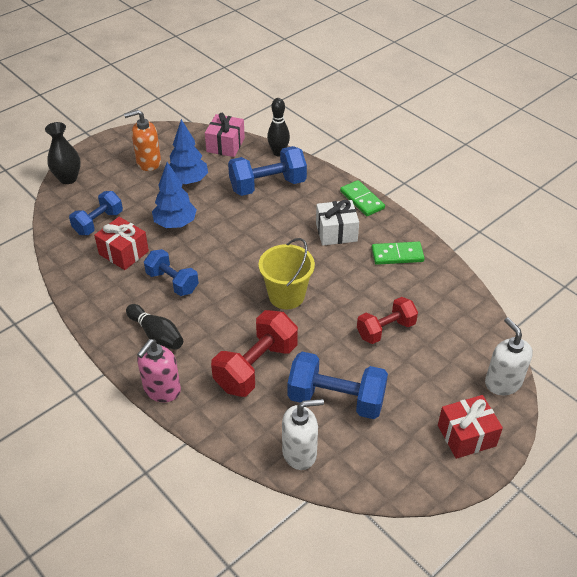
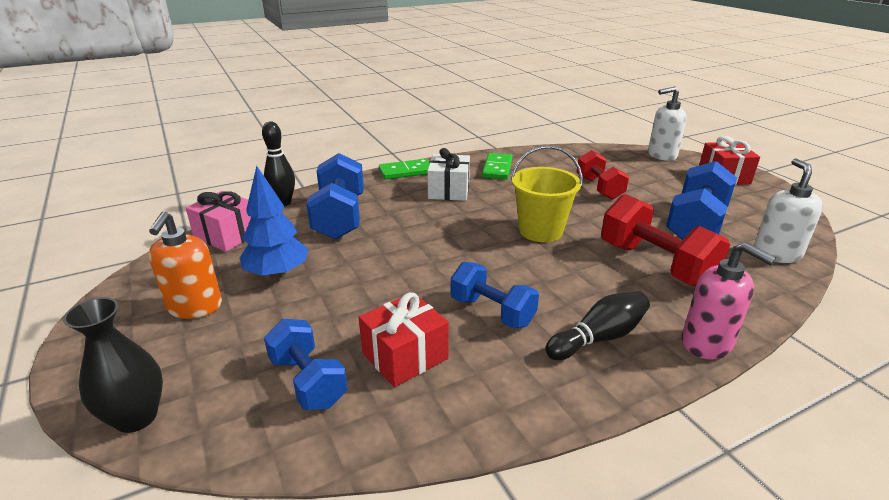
camera: 75 degrees left, 15 degrees down
(172, 282) = (492, 311): blue dumbbell -> blue dumbbell turned 75 degrees clockwise
(175, 224) = (366, 295): blue tree -> none

